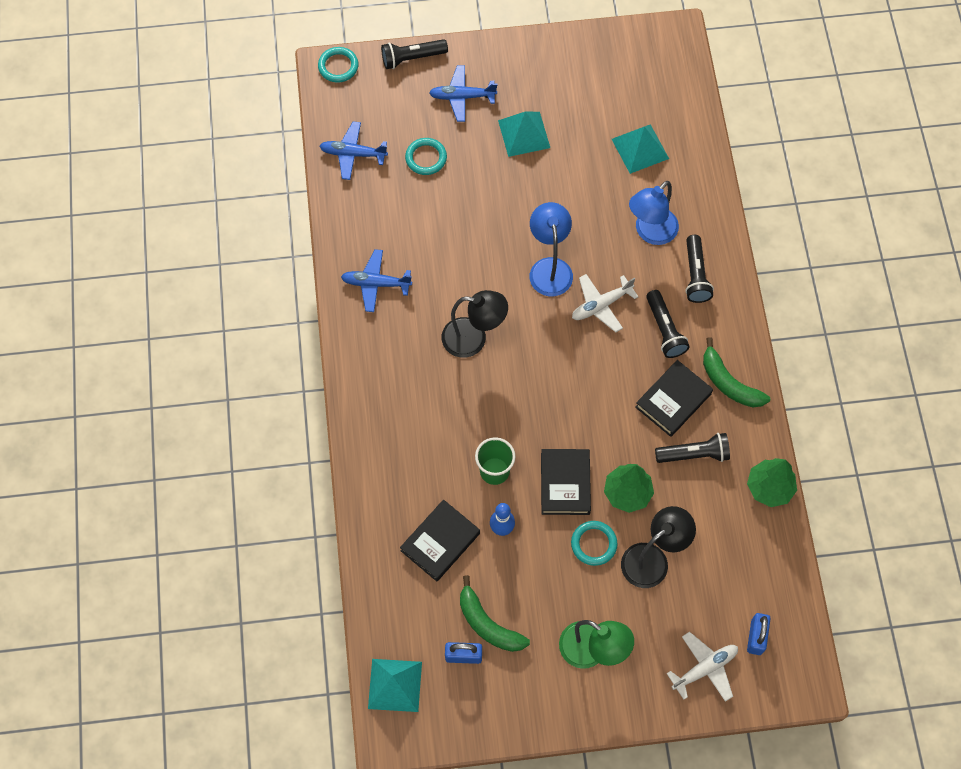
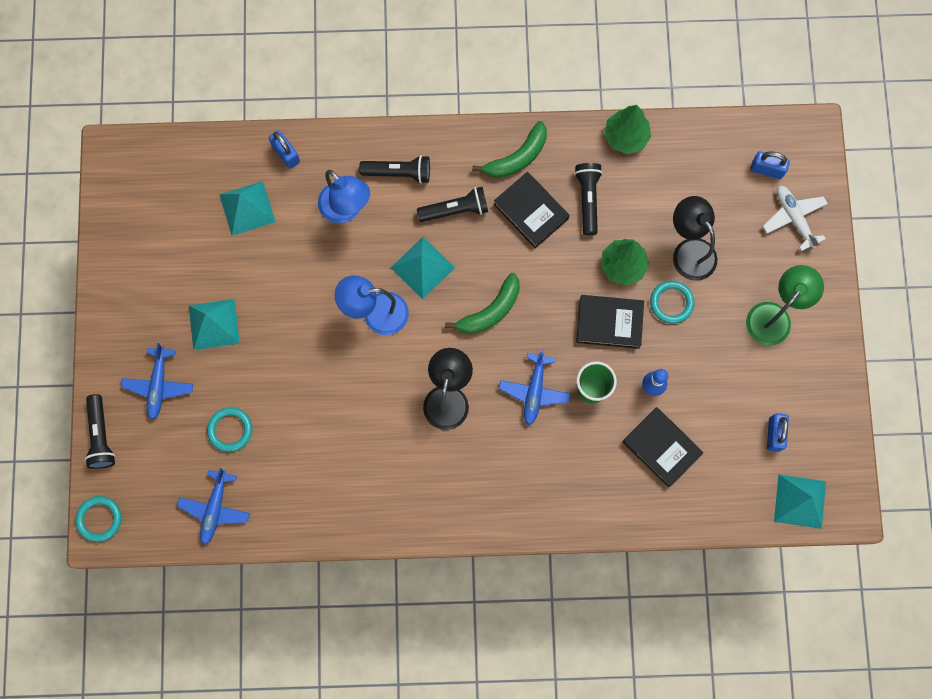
camera: 85 degrees left, 10 degrees up
(376, 283) = (375, 493): blue plane -> blue plane (534, 391)
(488, 624) = (744, 409): green banana -> green banana (490, 311)
(601, 305) = (423, 267): white plane -> turquoise pyramid
(699, 175) = (286, 154): none -> blue padlock

